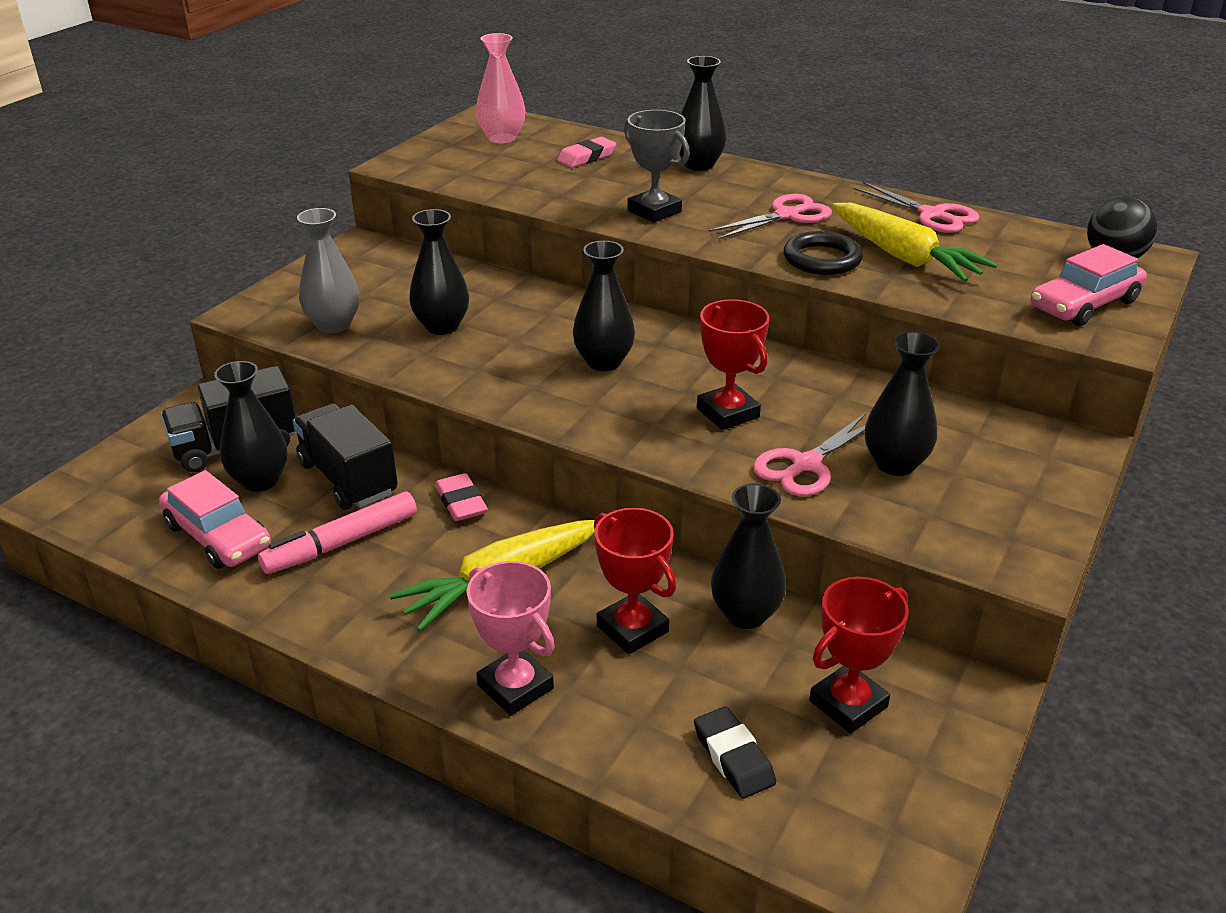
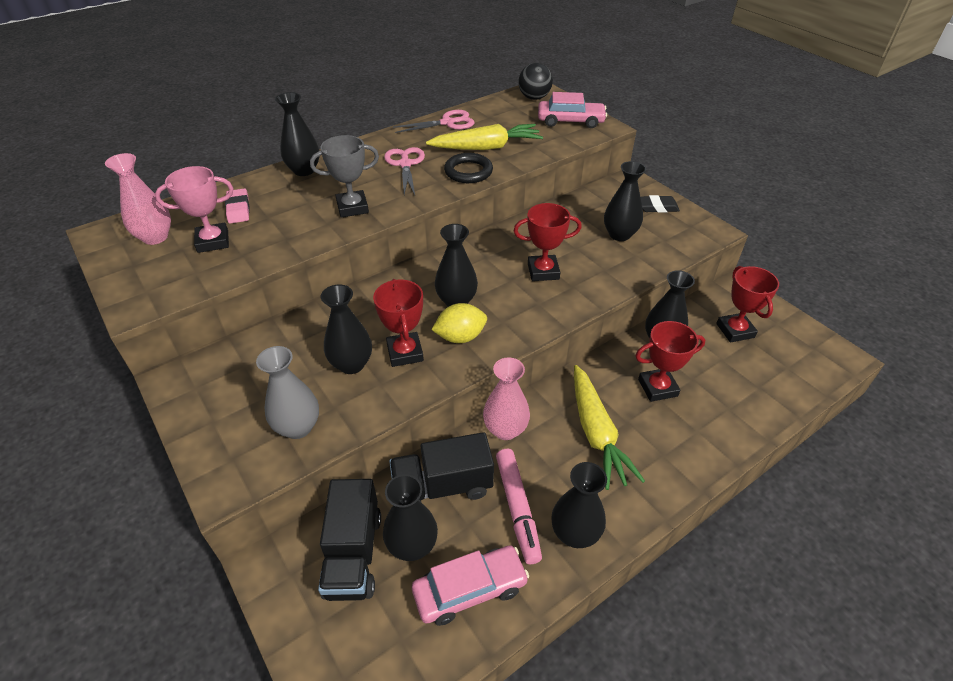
camera: 65 degrees left, 10 degrees up
(323, 599) = (575, 533): none -> black vase
(461, 502) = (505, 429): pink eraser -> pink vase
(483, 353) = (405, 353): none -> red trophy
(515, 687) = (689, 453): pink trophy -> pink trophy (213, 241)
(538, 382) = (460, 337): none -> yellow lemon
(733, 757) = (761, 383): black eraser -> black eraser (657, 207)
(806, 465) = (606, 262): pink scissors -> none
(1084, 304) = (570, 121): pink car -> pink car turned 75 degrees counterclockwise

